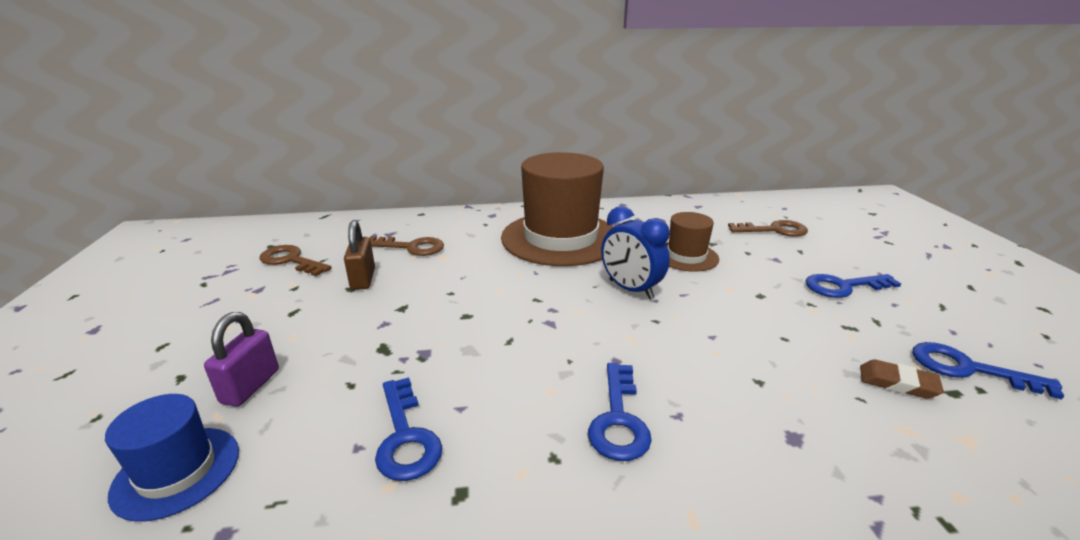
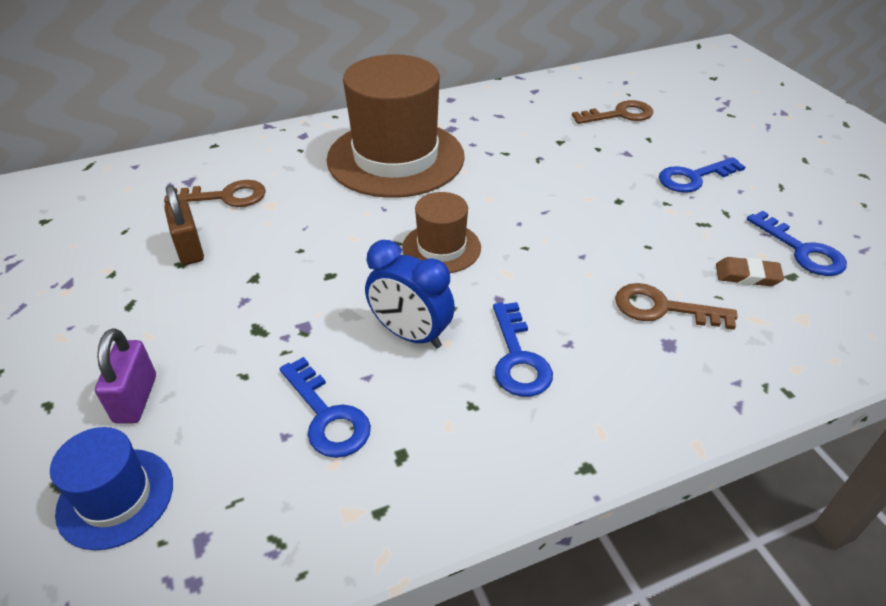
camera: 15 degrees left, 15 degrees up
(291, 260) = (84, 238): brown key -> brown key (662, 308)
(630, 289) = (491, 214): blue clock -> blue clock (410, 334)
(686, 256) = (537, 163): brown hat -> brown hat (441, 248)
(967, 369) = (802, 250): blue key -> blue key turned 135 degrees counterclockwise

